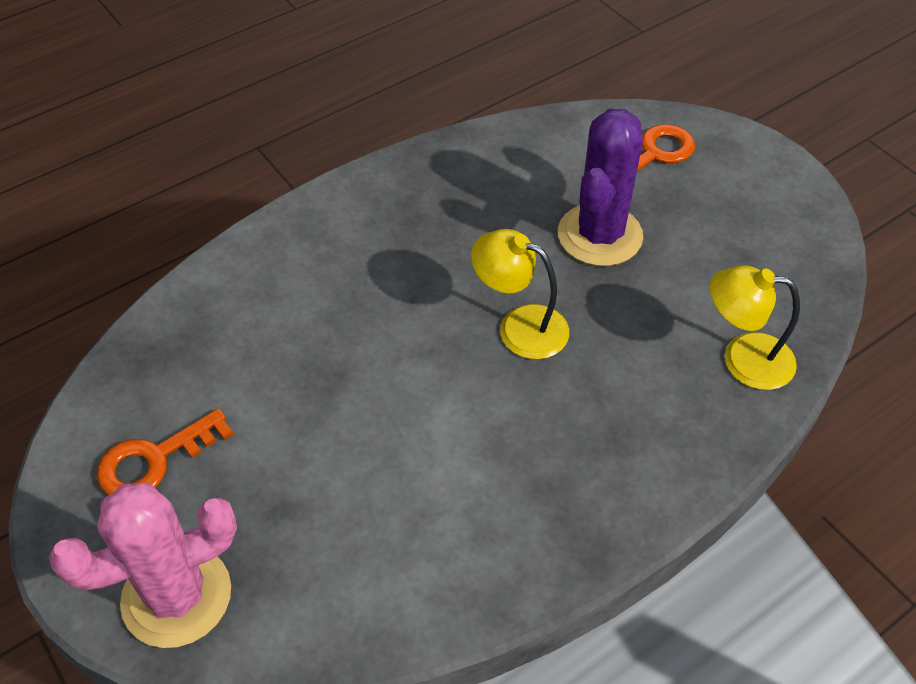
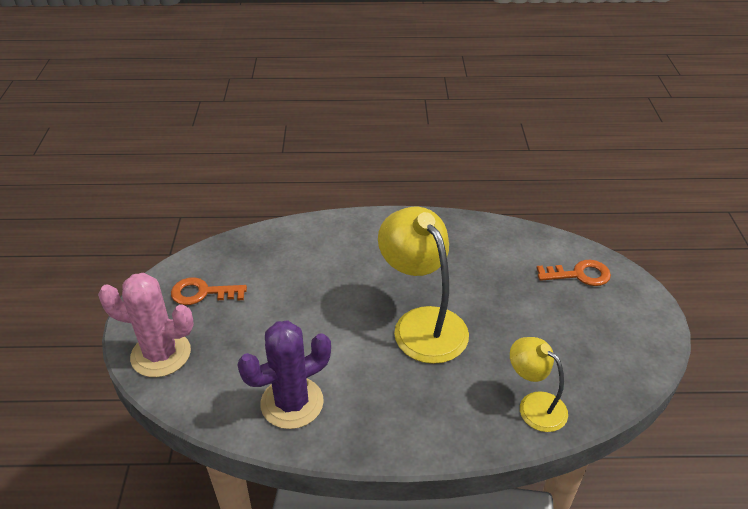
camera: 35 degrees right, 10 degrees down
(519, 326) = (422, 323): yellow lamp -> yellow lamp, size x1.71
(600, 235) = (508, 301): purple cactus -> purple cactus (292, 403)

